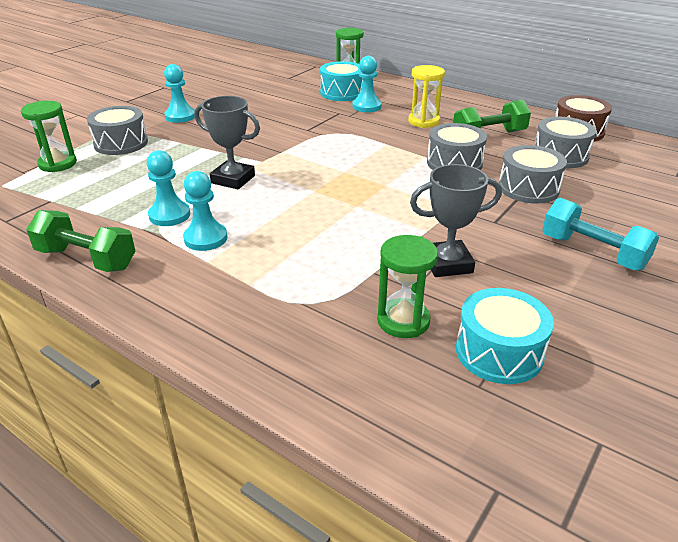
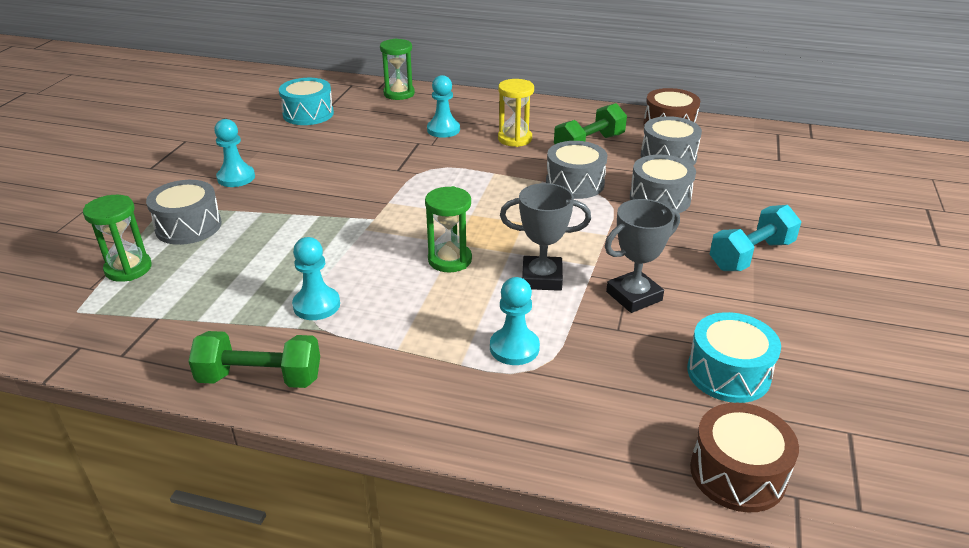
camera: 20 degrees left, 0 degrees up
(205, 238) = (377, 323): turquoise pawn -> turquoise pawn (514, 348)
(233, 179) = (357, 247): grey trophy -> grey trophy (542, 278)
(342, 93) = (405, 116): turquoise drum -> turquoise drum (308, 114)
(403, 321) = (630, 365): green hourglass -> green hourglass (450, 260)
(447, 448) = (737, 473): none -> brown drum
(592, 252) = (751, 255): turquoise dumbbell -> turquoise dumbbell turned 60 degrees counterclockwise

